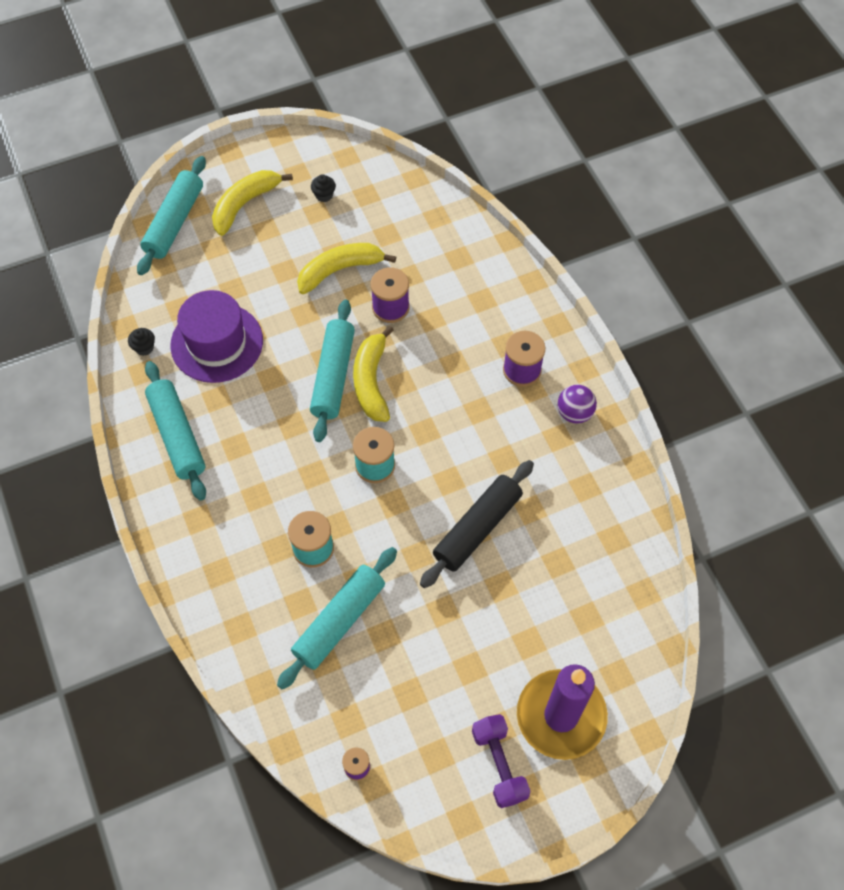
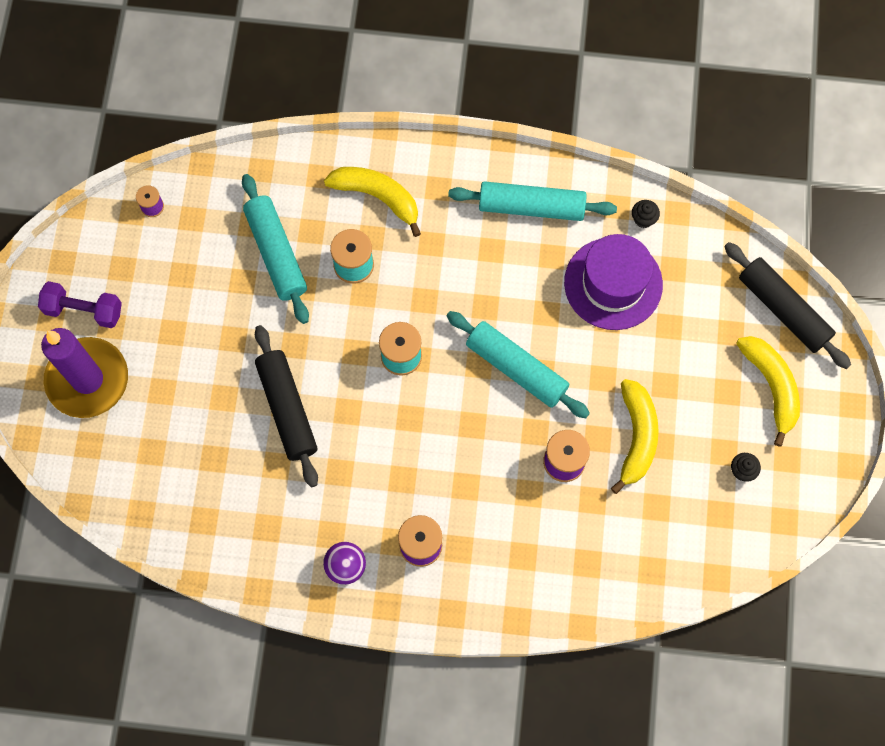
camera: 120 degrees right, 10 degrees up
(174, 222) = (783, 310): turquoise rolling pin -> black rolling pin
(371, 381) = (490, 399): yellow banana -> yellow banana (378, 197)

